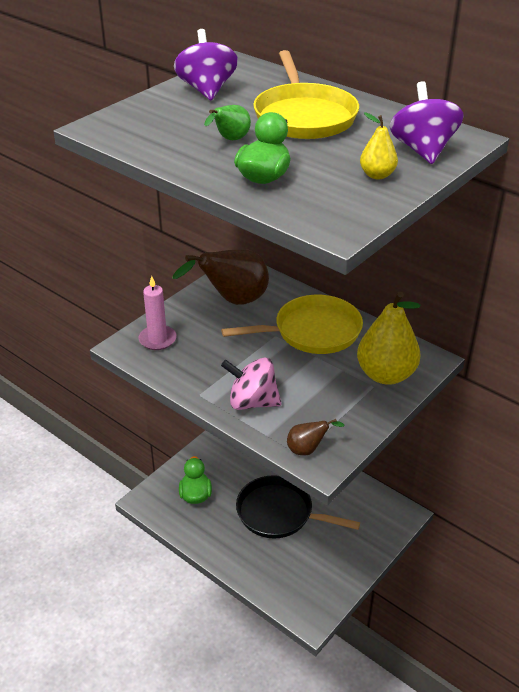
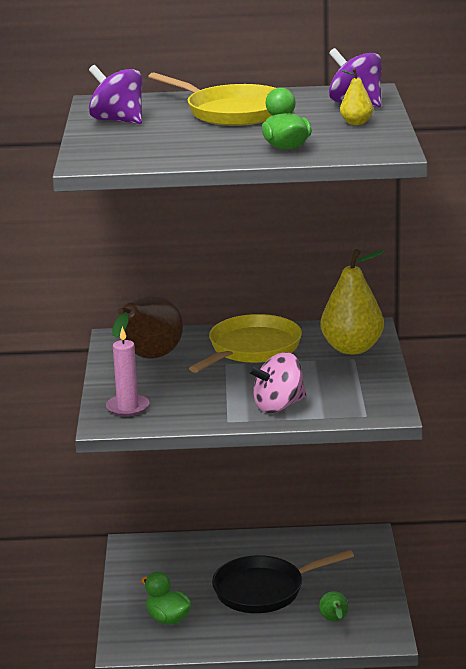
camera: 40 degrees left, 15 degrees down
(230, 140) = (211, 138): green pear -> green pear (334, 621)
(308, 449) = (367, 410): brown pear -> none

